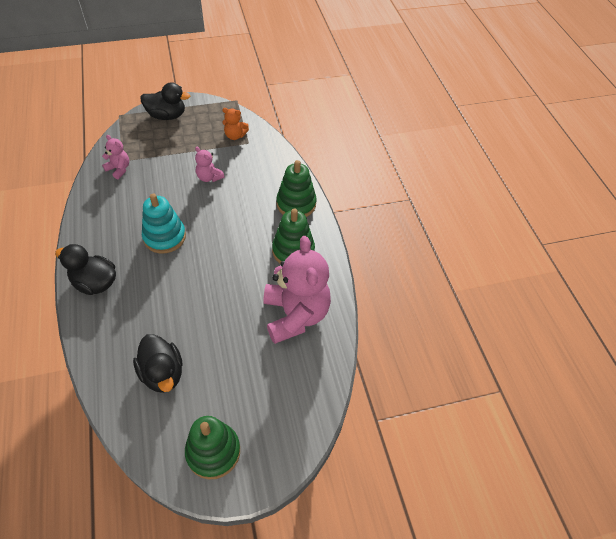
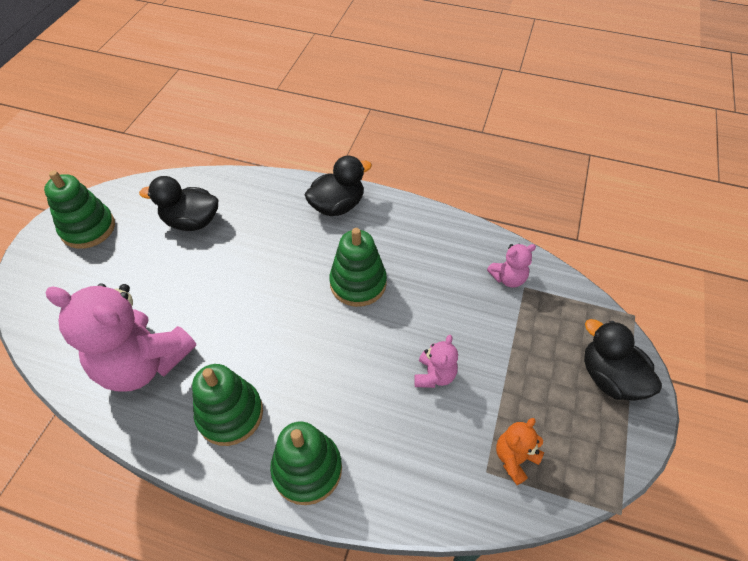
camera: 125 degrees right, 0 degrees up
(164, 237) = (358, 283): turquoise stacking toy -> green stacking toy
(167, 116) = (610, 377): black duck -> black duck turned 105 degrees clockwise
(209, 177) = (434, 375): pink teddy bear -> pink teddy bear turned 120 degrees clockwise

